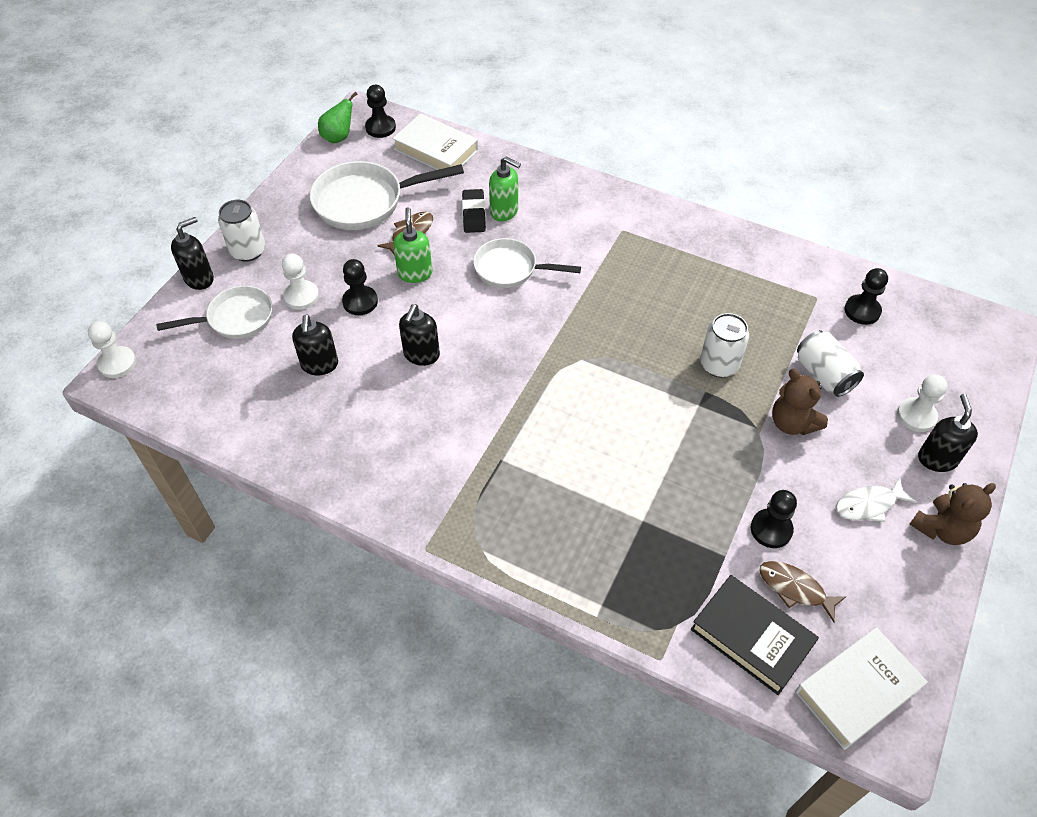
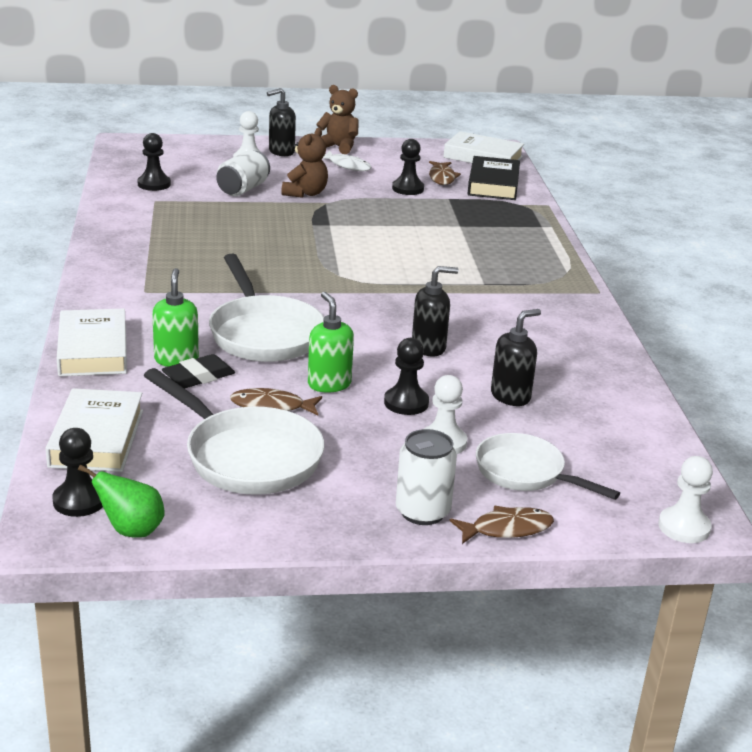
camera: 125 degrees left, 25 degrees down
(199, 278) = (506, 529): black soap dispenser -> brown fish
(415, 273) = (329, 384): green soap dispenser -> green soap dispenser turned 105 degrees clockwise
(510, 269) = (263, 333): white pan -> white pan, size x1.51
(545, 178) = (93, 350): none -> white book
(719, 365) = (277, 224): white can -> none

